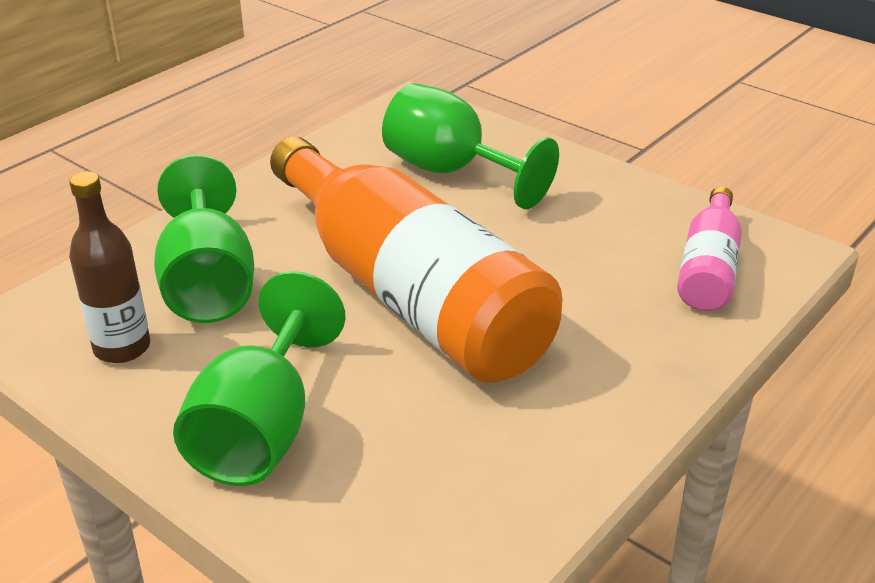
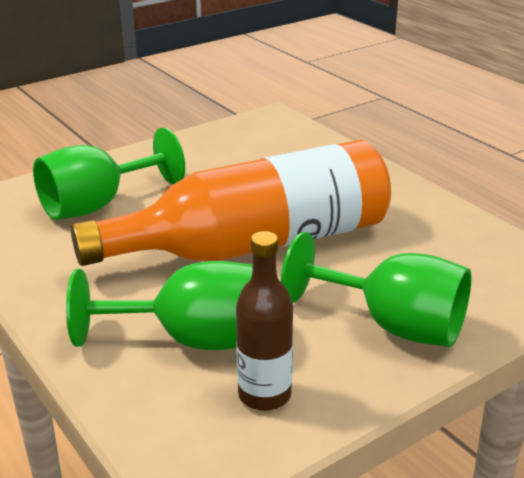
camera: 75 degrees left, 5 degrees down
(708, 268) = (279, 141): pink bottle -> none

